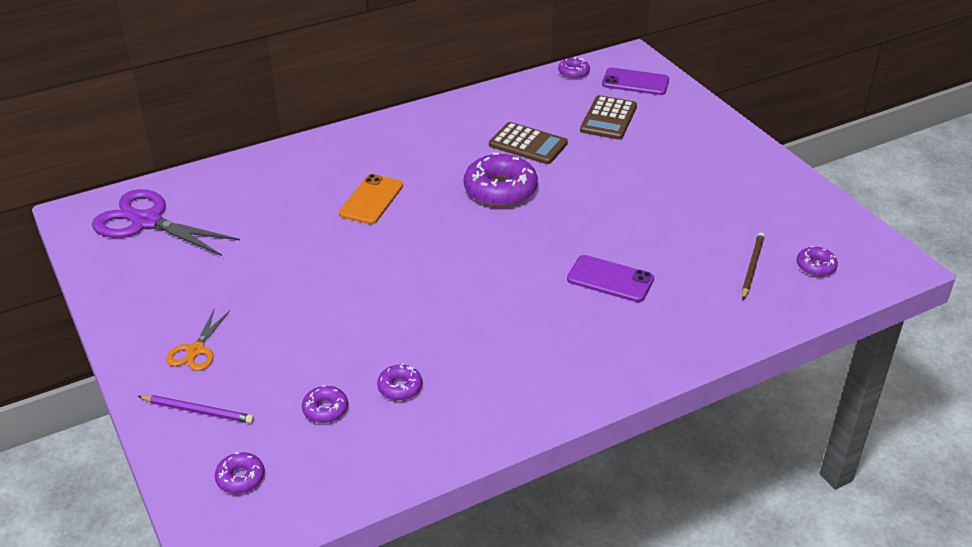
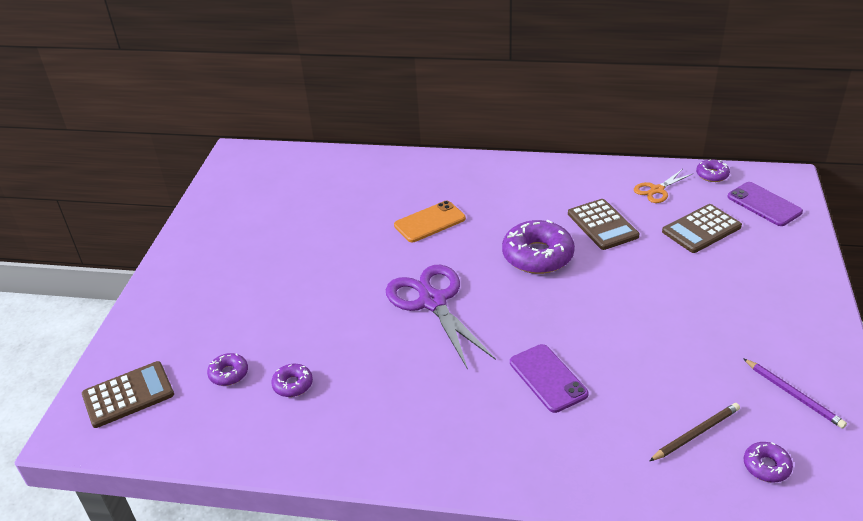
camera: 40 degrees right, 0 degrees up
(147, 222) = (269, 177): purple scissors -> purple scissors (432, 302)
(196, 350) = (200, 285): orange scissors -> orange scissors (657, 190)
(198, 411) = (156, 330): purple pencil -> purple pencil (793, 395)
(240, 478) = (128, 395): purple donut -> brown calculator

